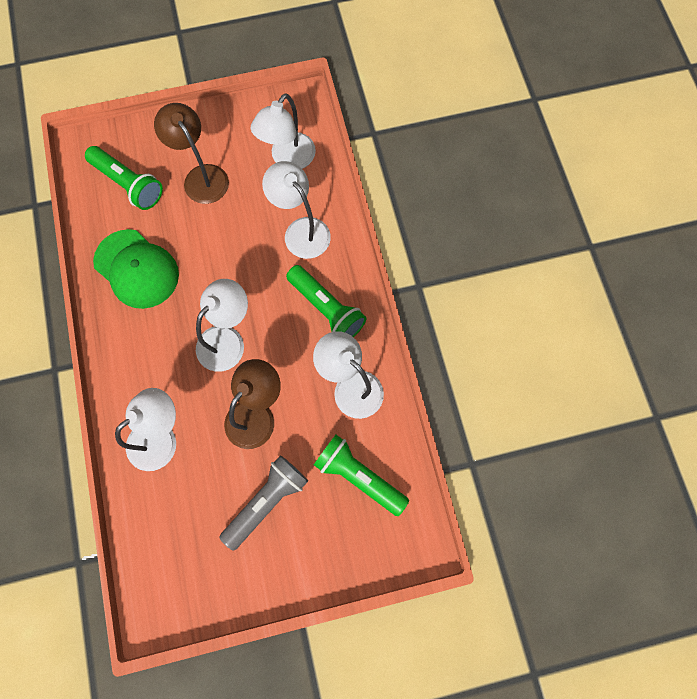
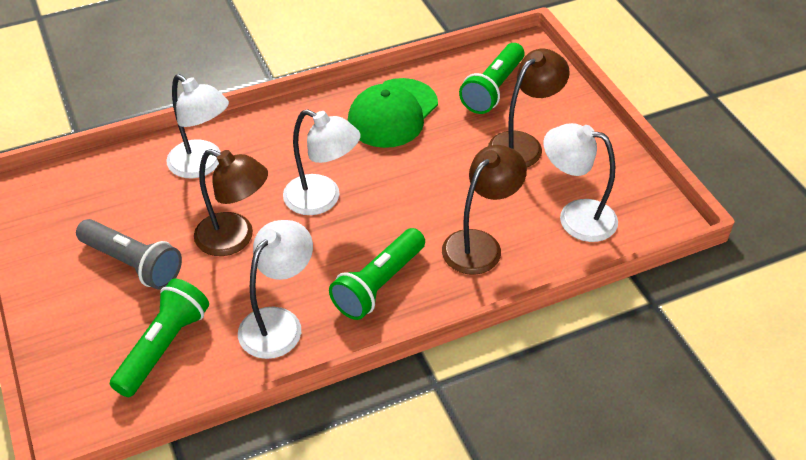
camera: 80 degrees right, 25 degrees down
(301, 230) = (479, 244): white lamp -> brown lamp

